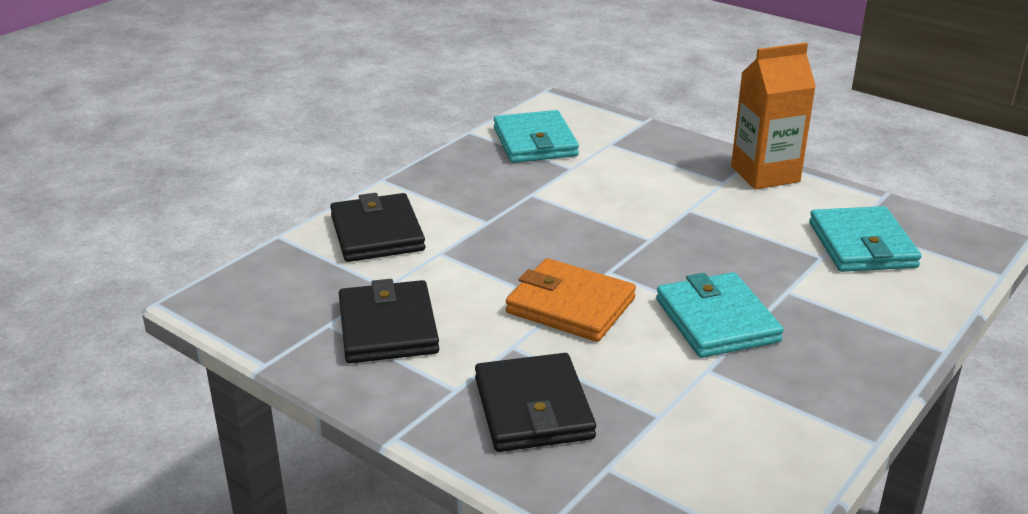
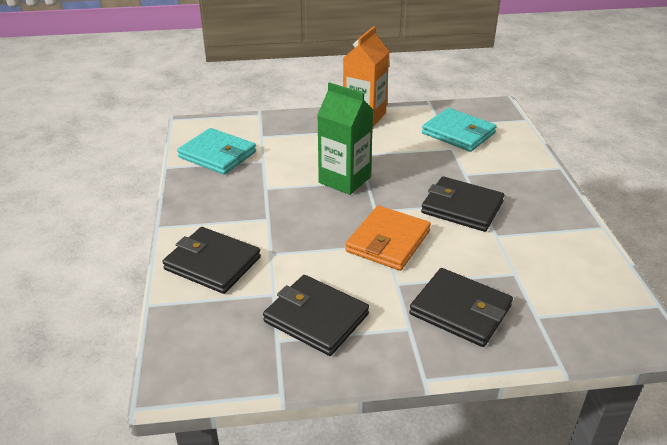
camera: 45 degrees left, 5 degrees up
(570, 305) = (388, 241): orange wallet -> orange wallet turned 45 degrees counterclockwise
(626, 226) = (344, 180): none -> green carton
(717, 320) = (462, 207): turquoise wallet -> black wallet

